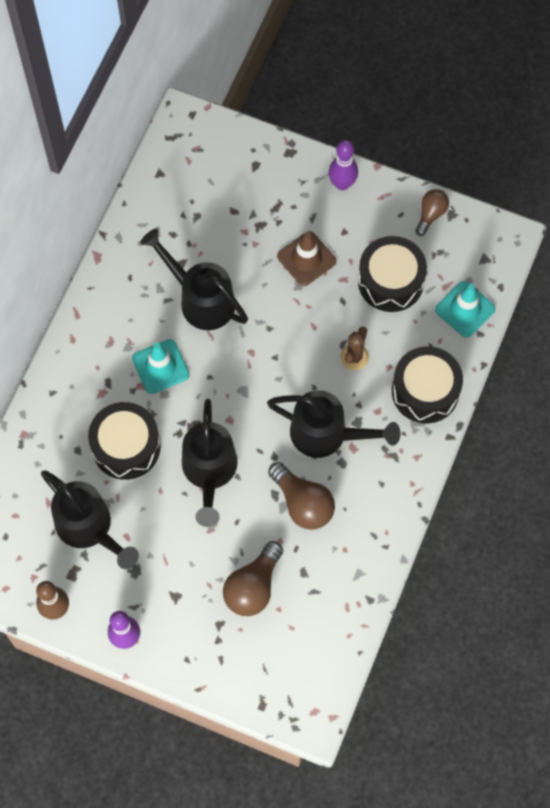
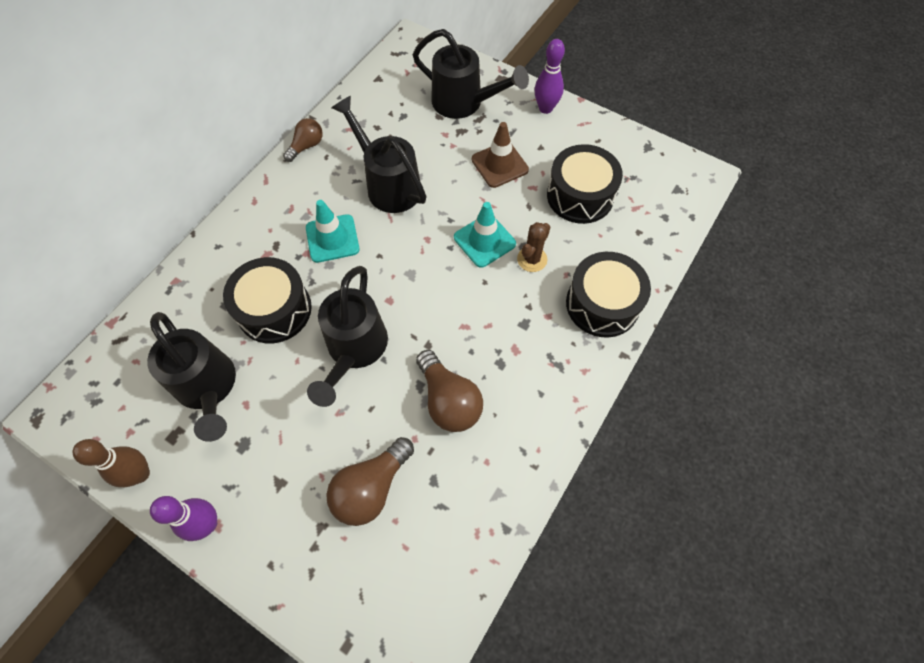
camera: 10 degrees right, 5 degrees down
(326, 434) = (489, 331): black watering can -> black watering can (463, 103)
(431, 214) = (627, 144): brown light bulb -> brown light bulb (306, 146)
(465, 309) = (653, 232): turquoise traffic cone -> turquoise traffic cone (484, 240)

